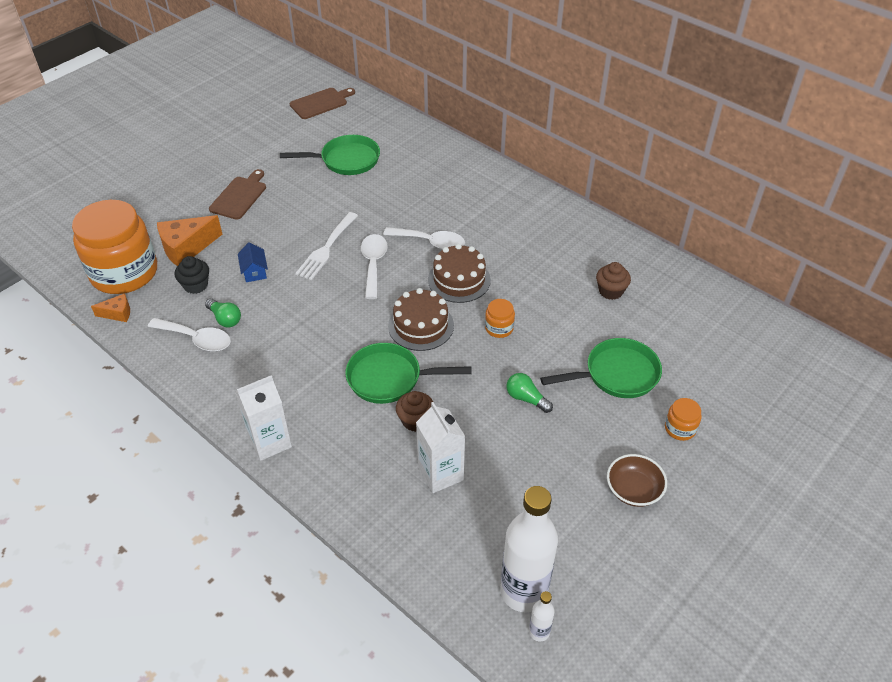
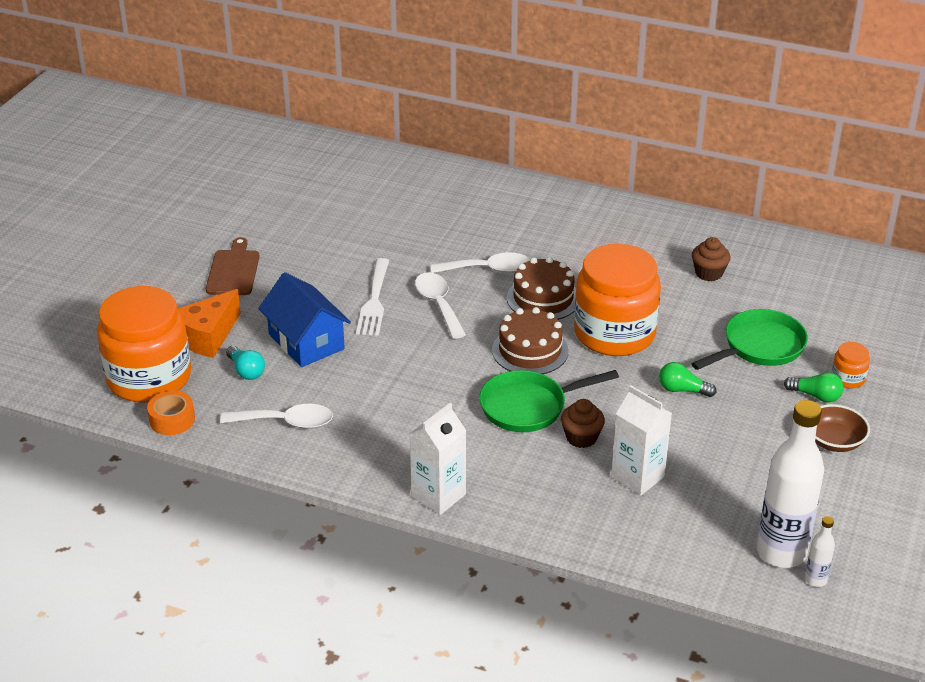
camera: 20 degrees left, 10 degrees down
(117, 313) = (172, 420): orange cheese -> orange tape
(196, 285) = (246, 371): black cupcake -> turquoise light bulb
(225, 319) = (305, 395): green light bulb -> green light bulb (815, 396)
(254, 271) = (306, 342): blue house -> blue house, size x1.99
(320, 103) = (263, 154): brown cutting board -> none
(346, 160) = (335, 208): green pan -> none
(499, 328) = (614, 333): orange jar -> orange jar, size x2.48

